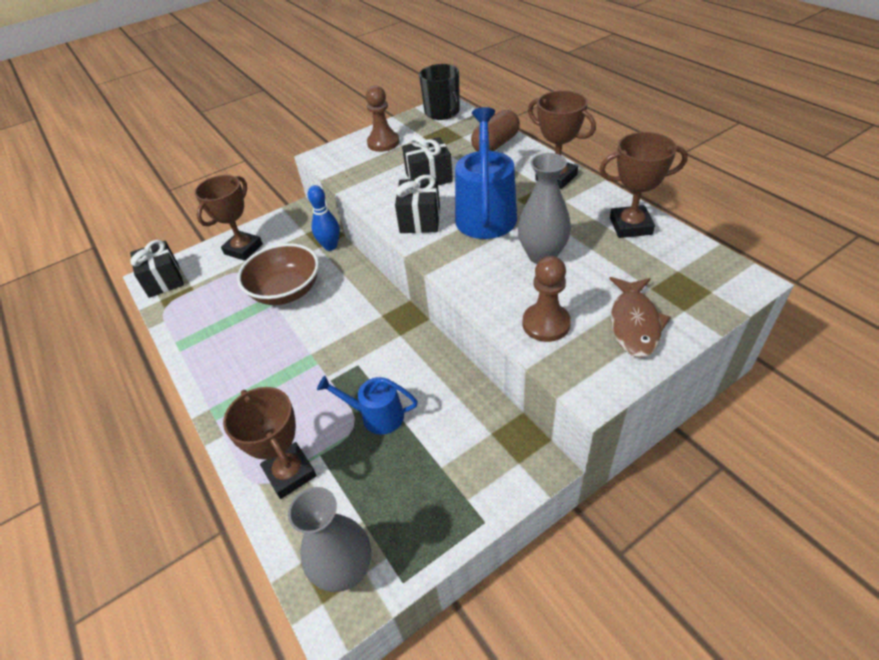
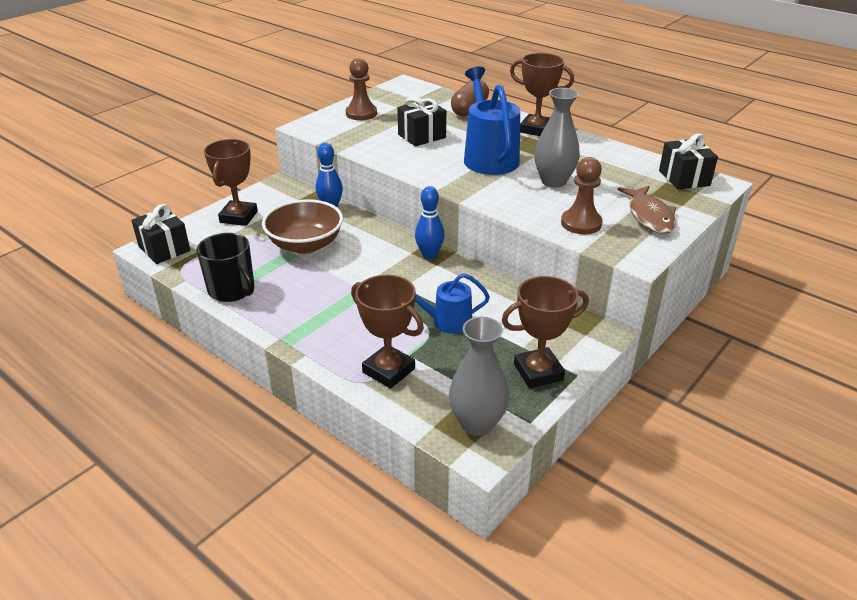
camera: 20 degrees left, 10 degrees down
(398, 321) = (429, 255): none -> blue bowling pin
(420, 219) = (432, 166): black gift -> black gift (684, 178)
(443, 112) = (405, 89): black mug -> black mug (232, 290)
(630, 226) = (615, 157): brown trophy -> brown trophy (538, 372)

